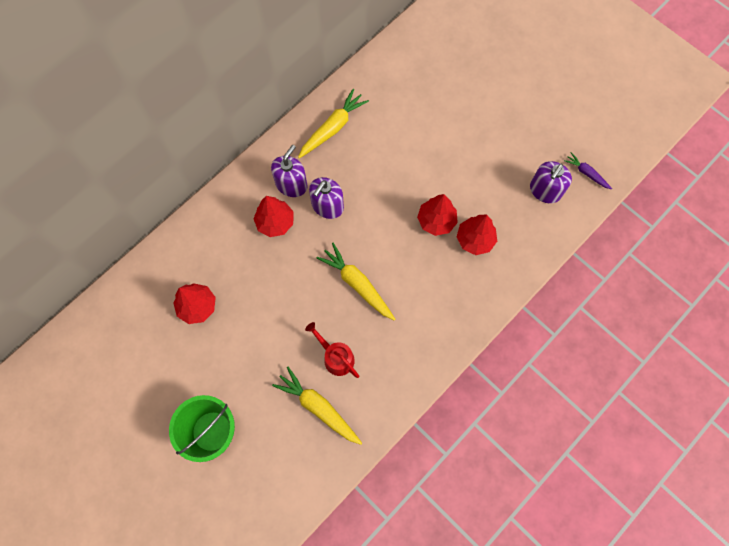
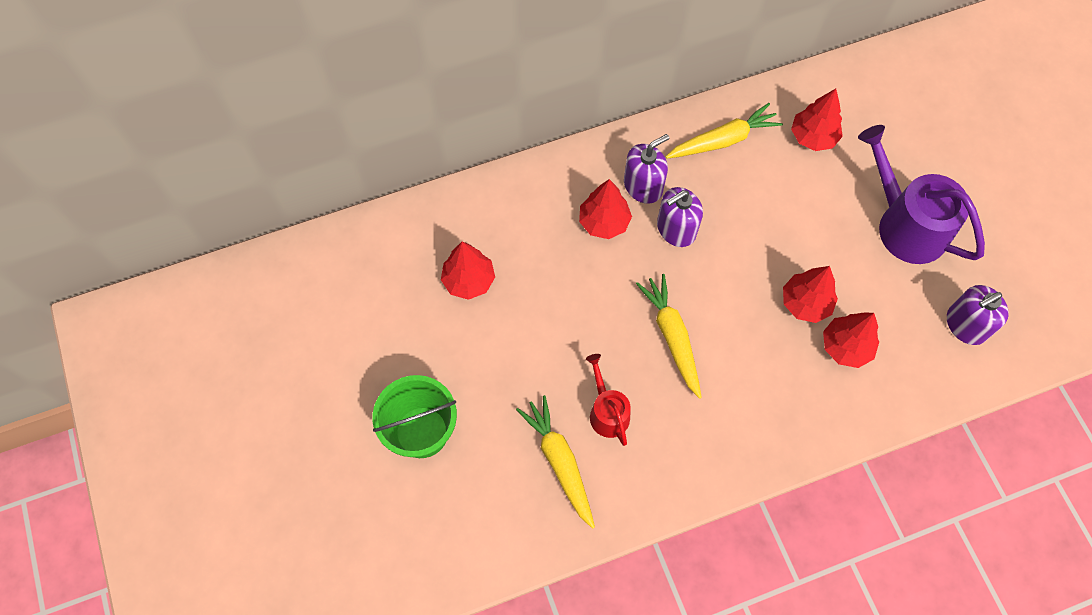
camera: 25 degrees right, 5 degrees down
(393, 101) = (813, 137): none -> red tree
(479, 137) = (905, 225): none -> purple watering can
(586, 173) = (1032, 326): purple carrot -> none

